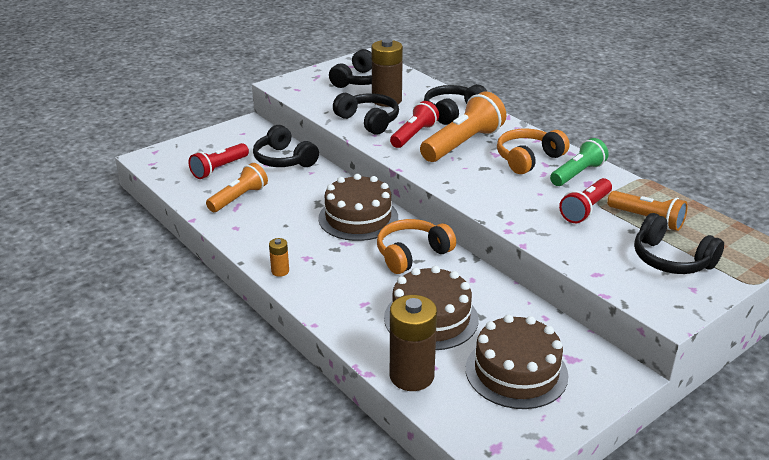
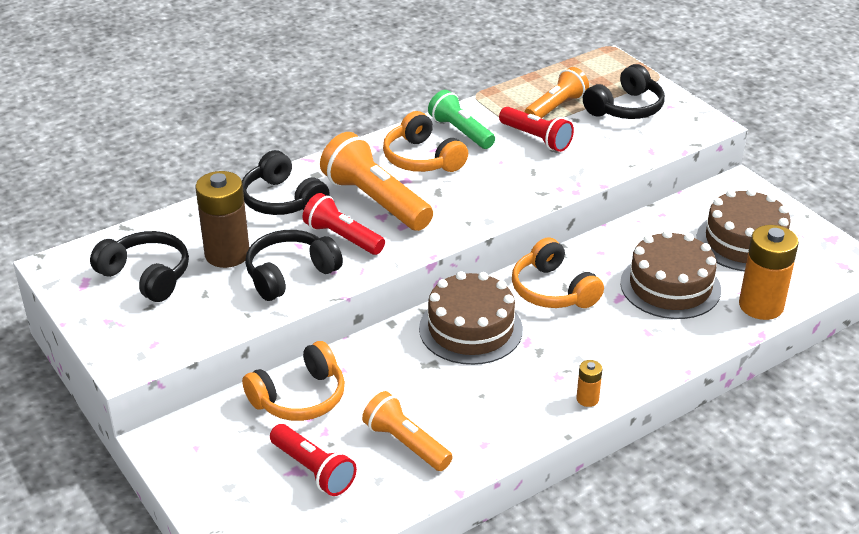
camera: 85 degrees left, 5 degrees up
(284, 159) = (299, 397): black headphones -> orange headphones
(411, 376) = (761, 306): brown battery -> orange battery

